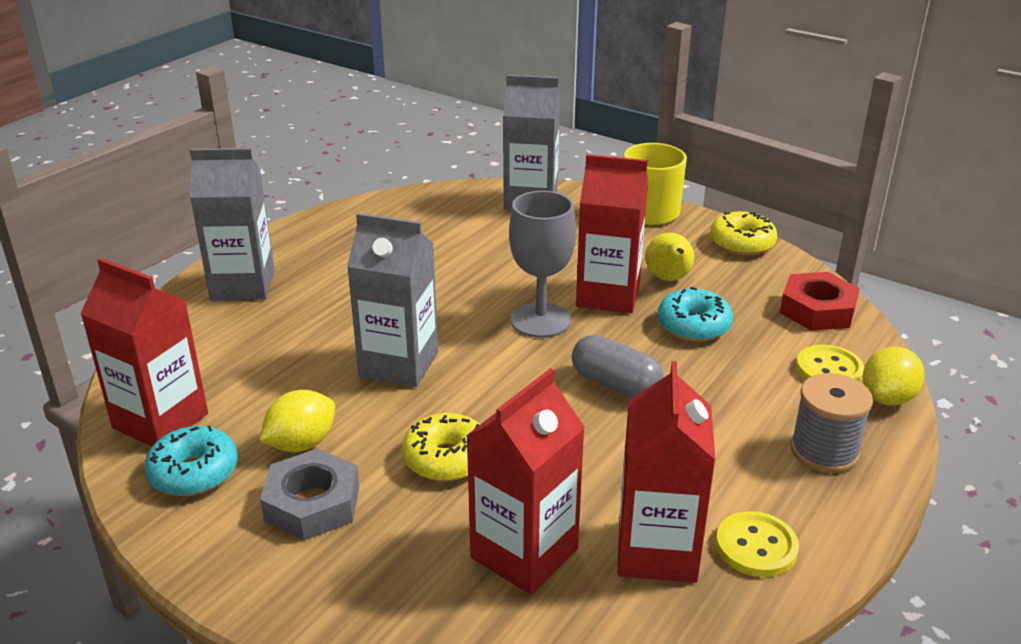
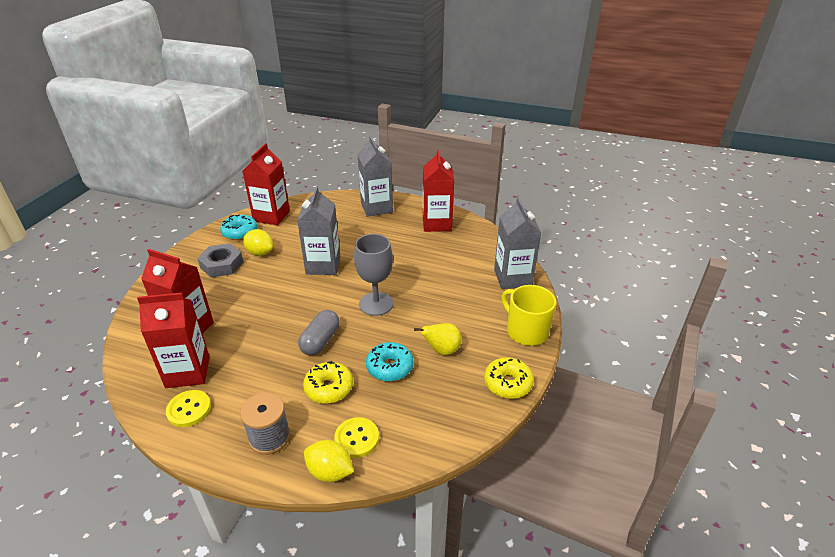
camera: 75 degrees right, 5 degrees up
(446, 459) = (252, 294): yellow donut -> yellow donut (329, 388)
(608, 295) = (411, 326): red carton -> red carton (437, 223)
(817, 310) = (430, 430): red nut -> none

